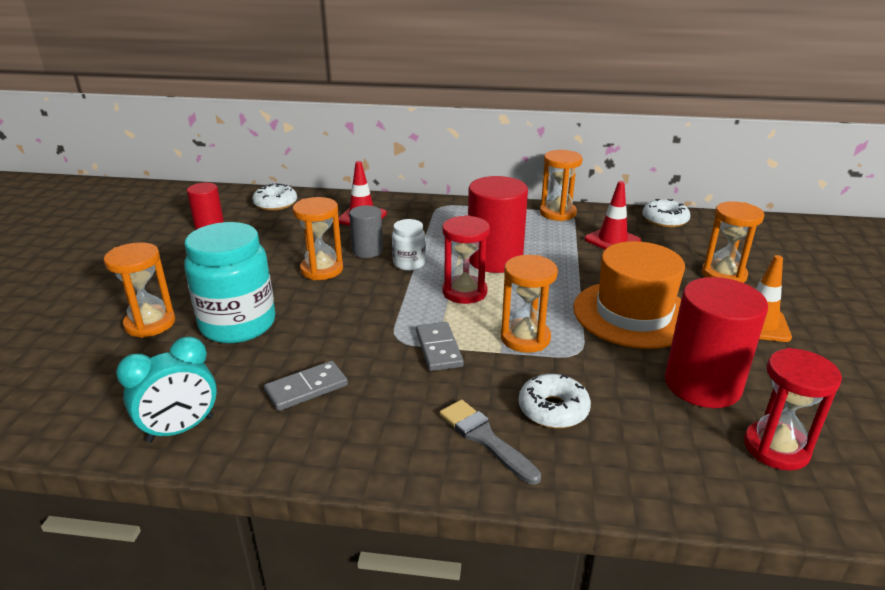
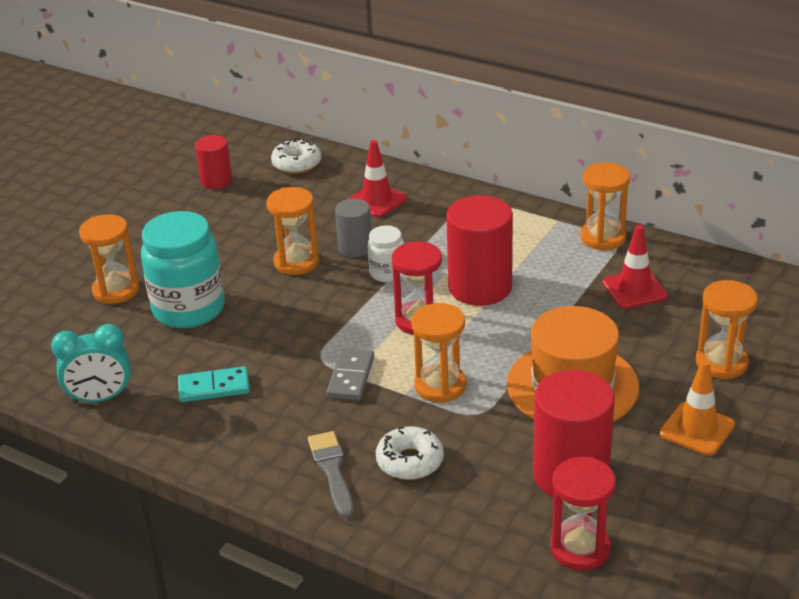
camera: 25 degrees right, 5 degrees up
(306, 388) = (214, 387): grey domino -> turquoise domino
(664, 220) = (726, 274): white donut -> none

